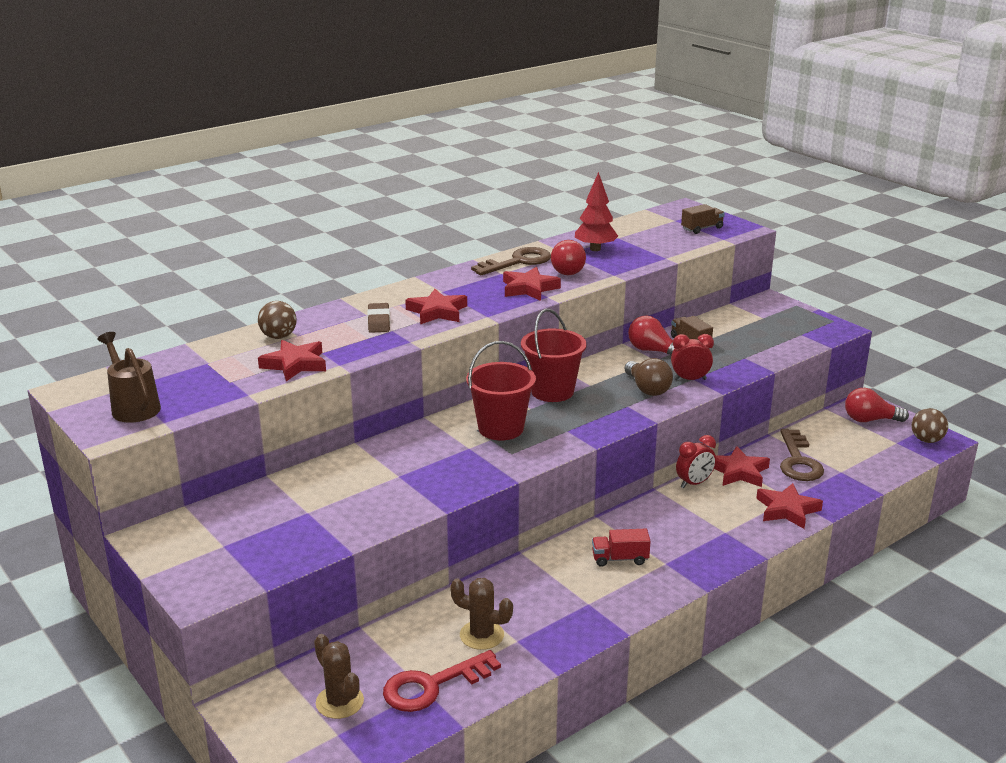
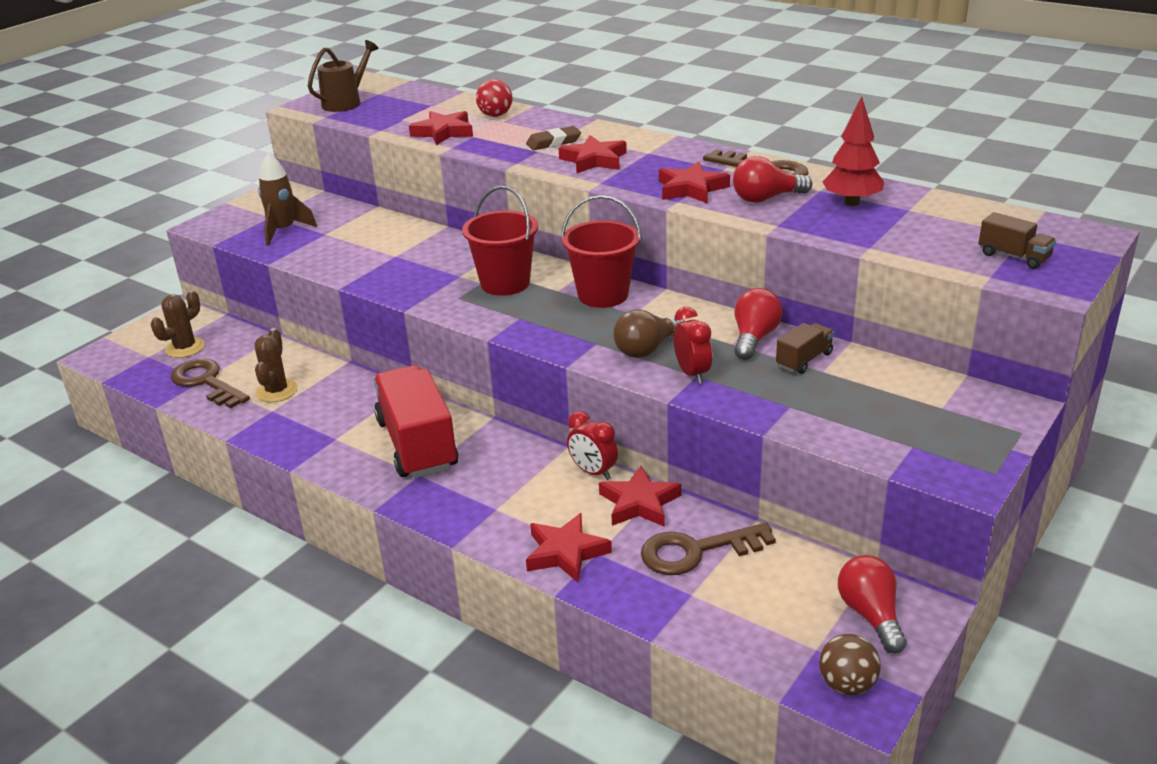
camera: 75 degrees right, 5 degrees up
(274, 538) = (284, 231): none -> brown rocket
(278, 337) = (495, 115): brown ball -> red ball
(432, 685) = (206, 382): red key -> brown key
(620, 559) = (417, 444): red truck -> red truck, size x2.19

